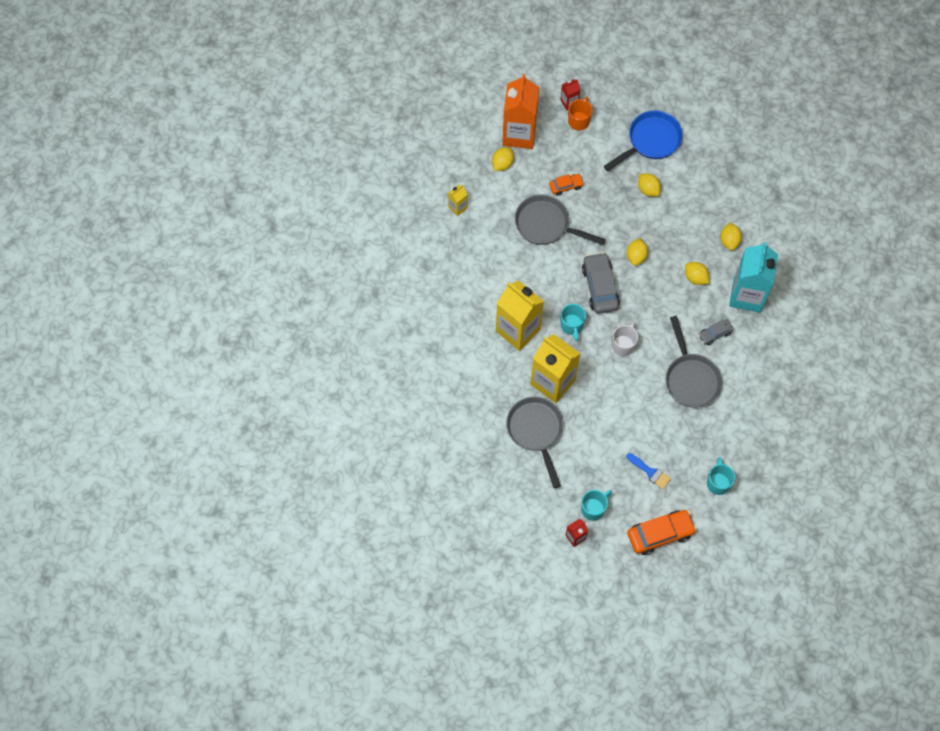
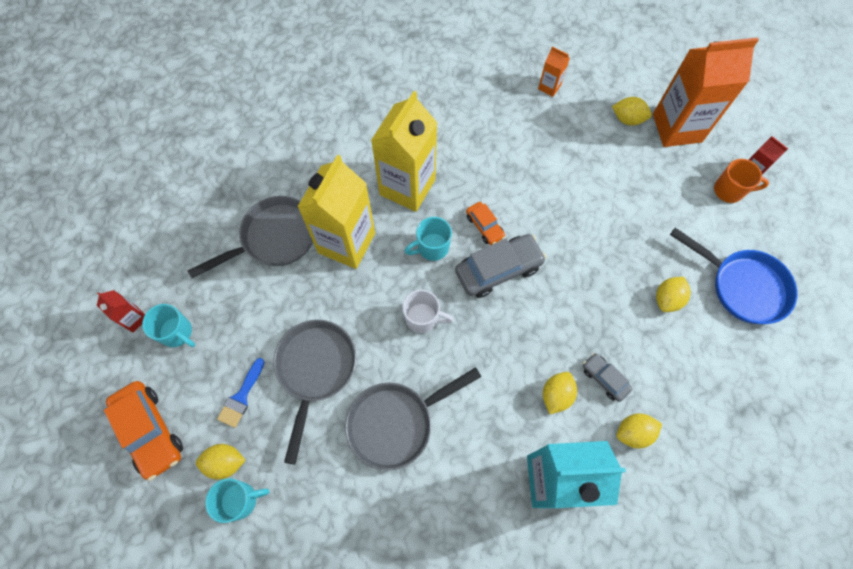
camera: 75 degrees right, 0 degrees up
(458, 207) = (549, 87): yellow carton -> orange carton
(546, 225) = (564, 186): grey pan -> grey pan (315, 370)
(566, 186) = (628, 196): orange car -> orange car (484, 226)
(636, 256) = (560, 306): yellow lemon -> yellow lemon (225, 462)
(715, 334) = (476, 443): grey car -> grey car (604, 378)

